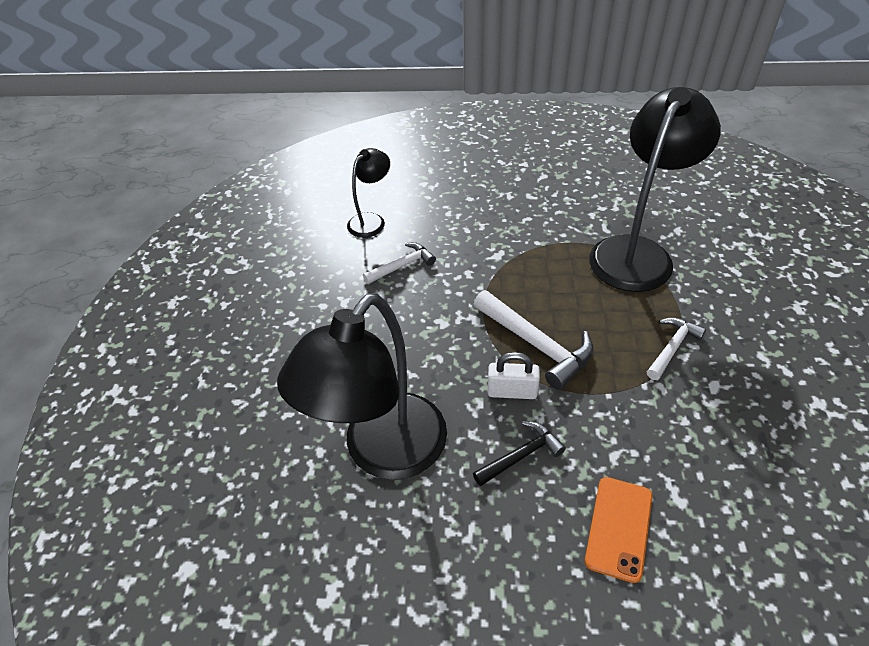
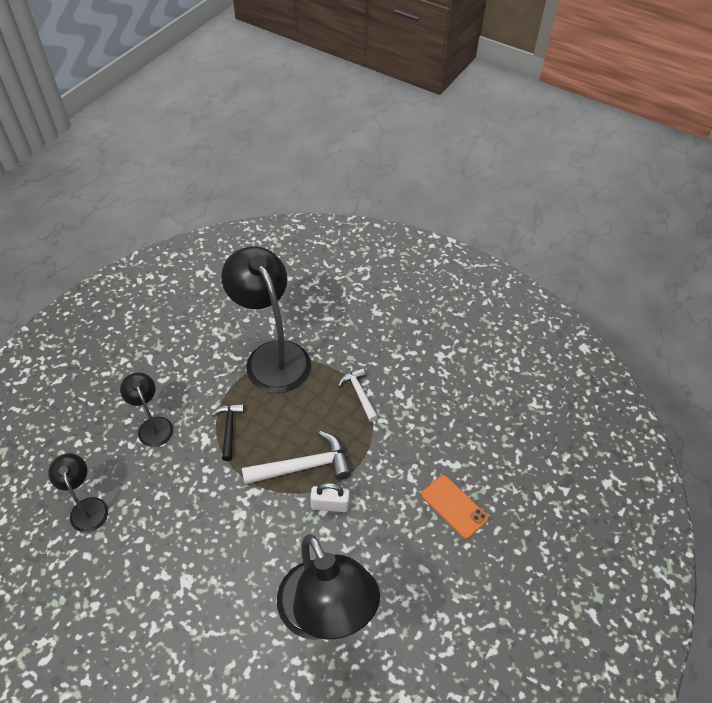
camera: 65 degrees left, 5 degrees up
(402, 266) = (160, 511): white hammer -> none
(479, 215) = (153, 426): none -> black lamp
(512, 391) = (330, 505): white padlock -> white padlock turned 60 degrees clockwise
(521, 455) = (379, 529): black hammer -> black hammer (229, 429)

